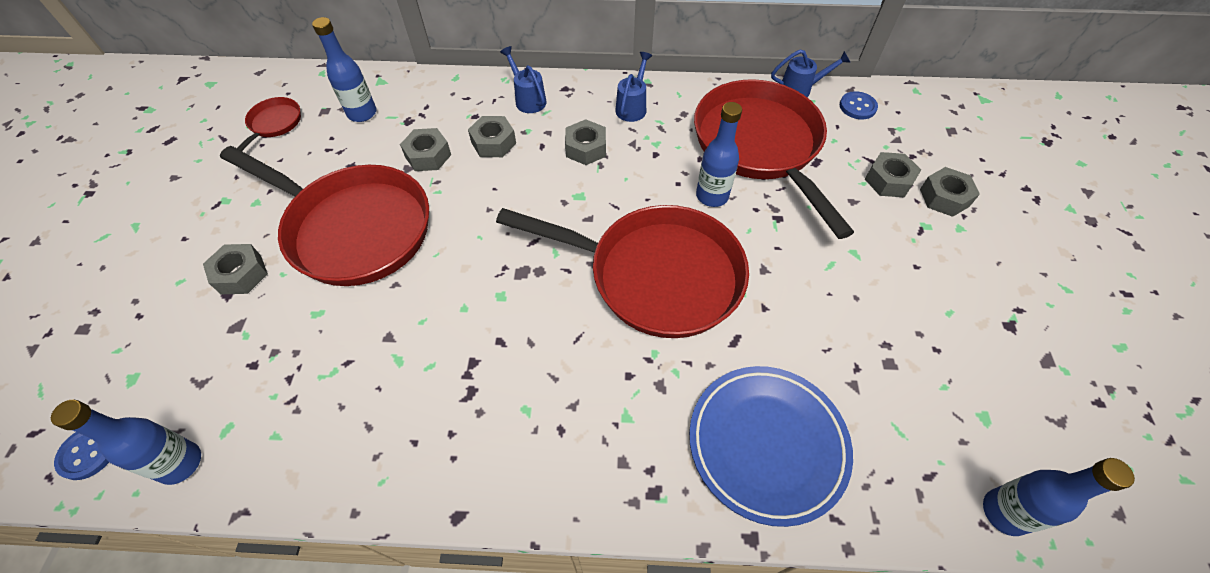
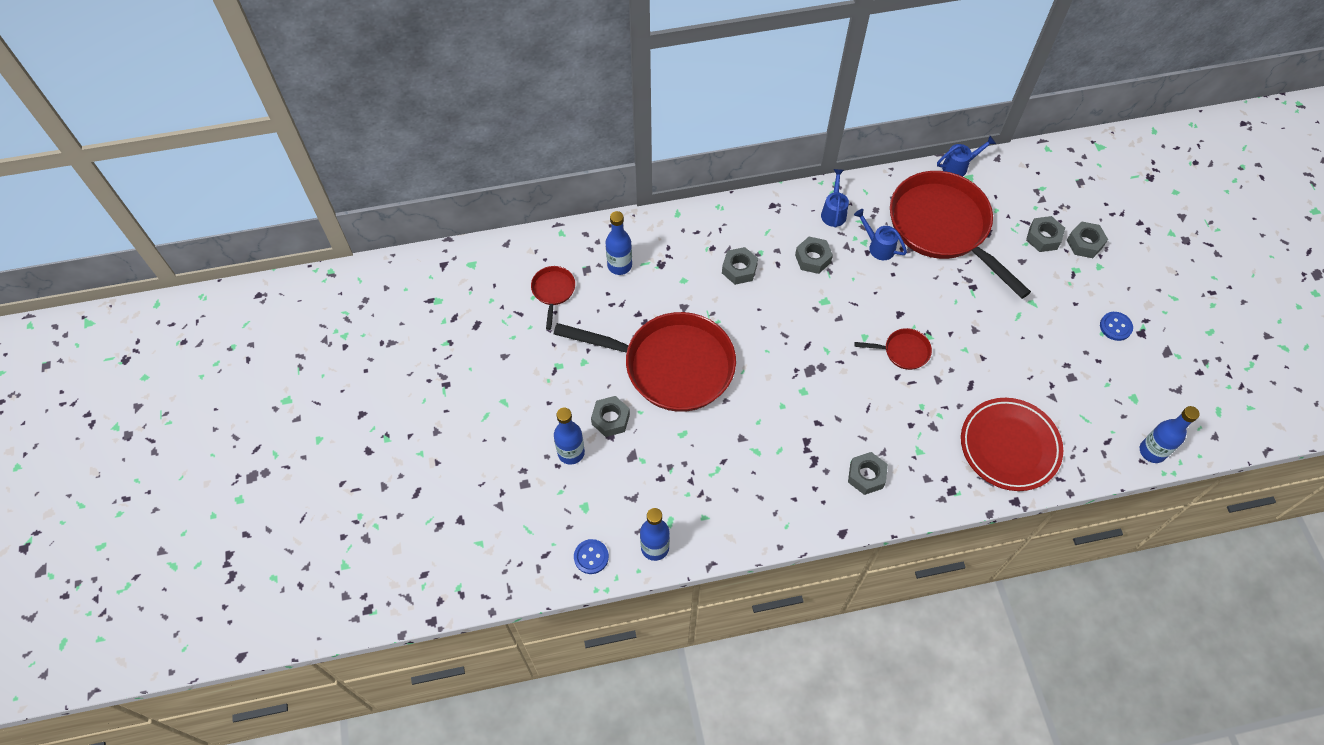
camera: 15 degrees left, 5 degrees up
(428, 156) = (694, 292): grey nut -> grey nut (866, 476)
(528, 99) = (747, 222): blue watering can -> blue watering can (878, 246)
(656, 275) = (903, 351): red pan -> red pan, size x0.42
(712, 196) = (921, 279): blue bottle -> blue bottle (571, 453)
(767, 444) = (1009, 446): blue plate -> red plate
(857, 107) = (1006, 174): blue button -> blue button (1115, 327)

